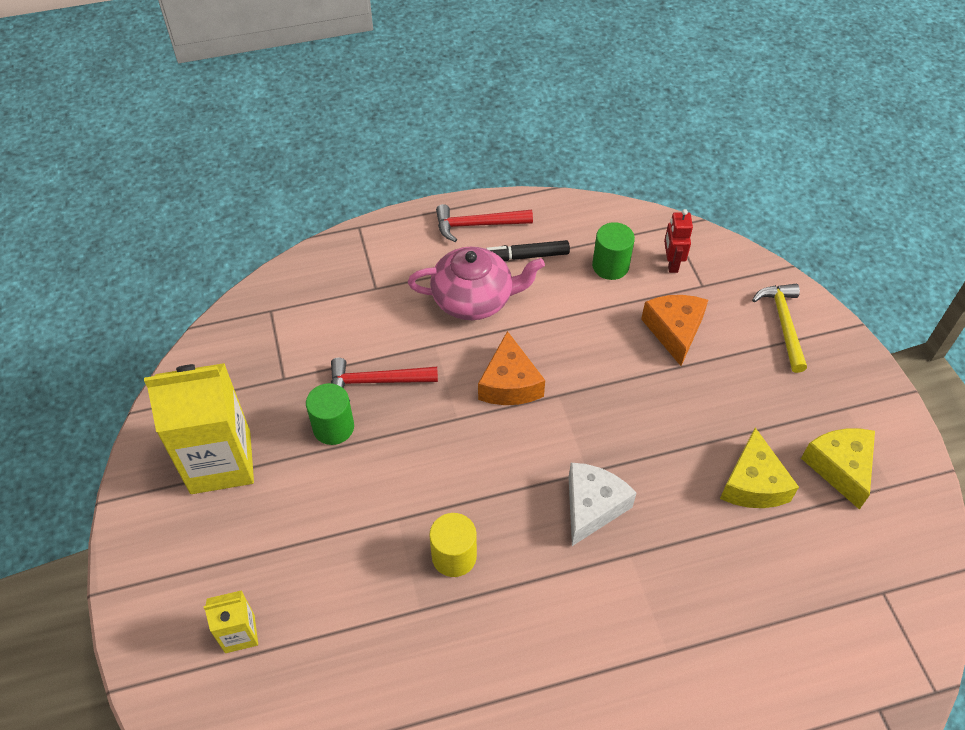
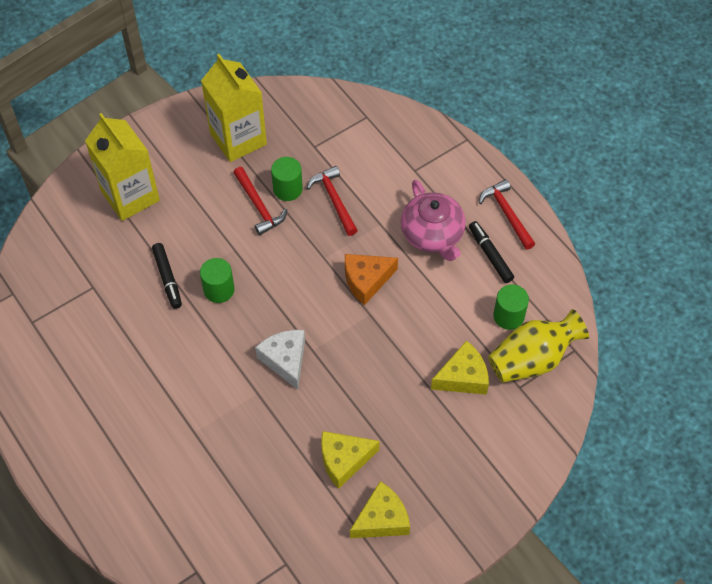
camera: 70 degrees right, 5 degrees up
(240, 633) = (130, 196): yellow carton -> yellow carton, size x2.10
(343, 469) = (258, 206): none -> red hammer
(407, 619) = (167, 278): none -> black marker
(454, 556) = (219, 290): yellow cylinder -> green cylinder
(592, 507) = (285, 360): white cheese -> white cheese turned 120 degrees counterclockwise
(671, 263) = (532, 359): red robot -> yellow vase
(674, 331) = (463, 377): orange cheese -> yellow cheese
(783, 324) = (506, 455): yellow hammer -> none

